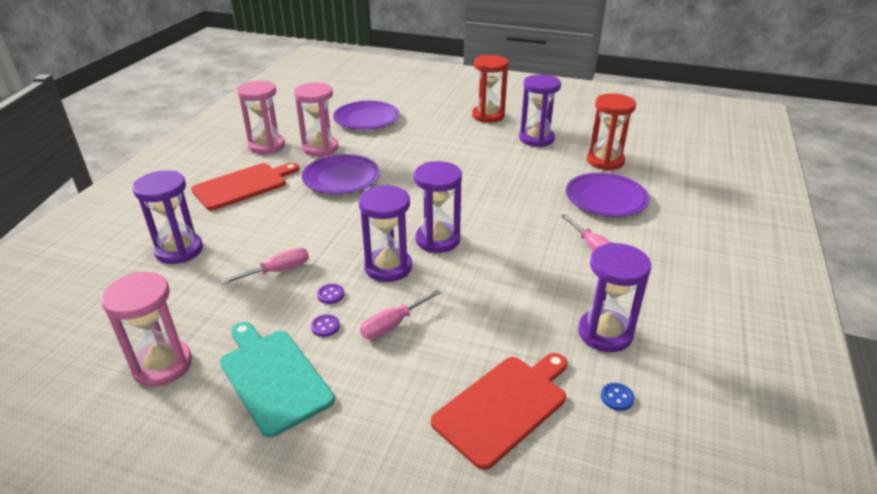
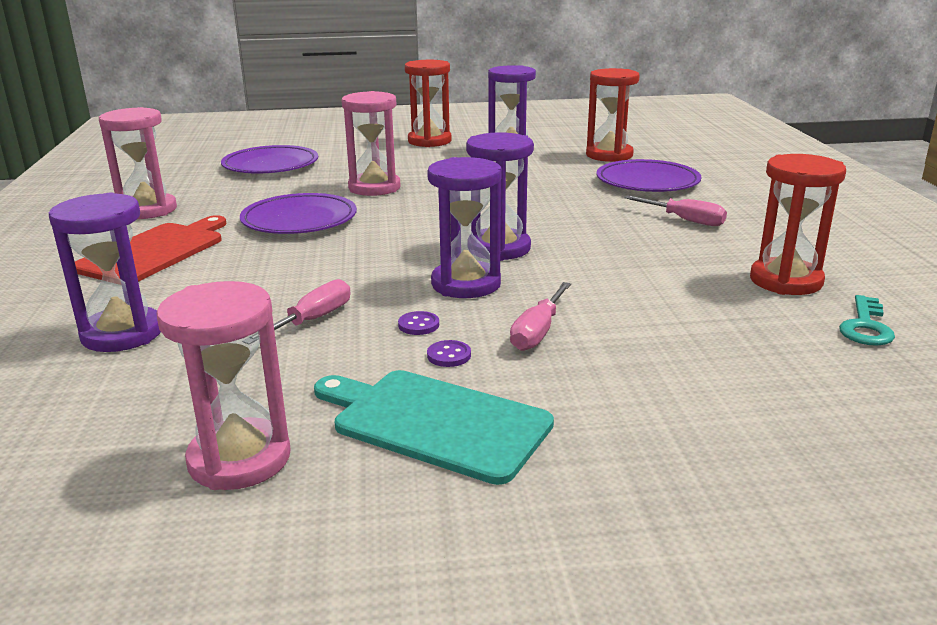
camera: 25 degrees left, 10 degrees down
(320, 148) = (235, 199): pink hourglass -> pink hourglass (374, 188)
(504, 406) = (762, 366): red cutting board -> none
(605, 333) = (785, 281): purple hourglass -> red hourglass
(617, 397) = (865, 326): blue button -> turquoise key

